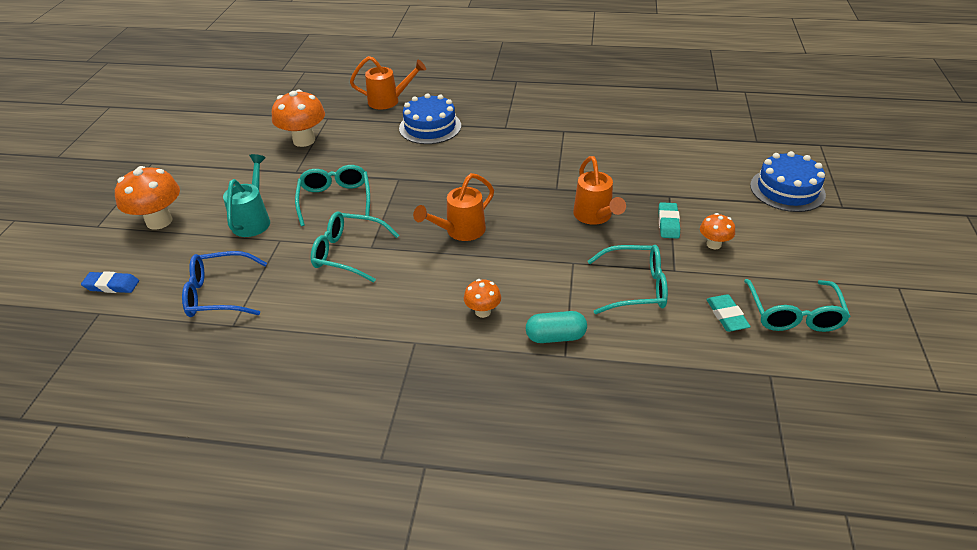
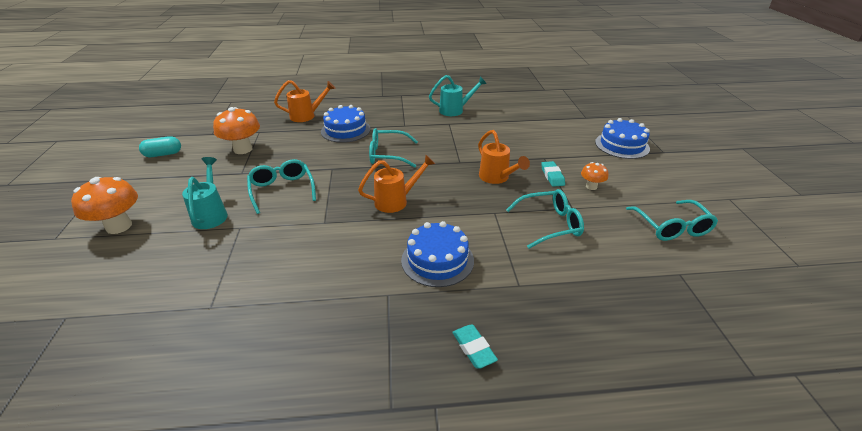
camera: 15 degrees left, 5 degrees down
(112, 285) = (77, 289): blue eraser -> none
(218, 294) = (190, 281): blue glasses -> none
(347, 253) = (305, 230): turquoise glasses -> turquoise glasses (387, 155)
(460, 231) = (396, 201): orange watering can -> orange watering can turned 150 degrees counterclockwise
(483, 311) = (437, 260): orange mushroom -> blue cake
(555, 337) = (505, 271): turquoise capsule -> turquoise capsule (163, 154)
(579, 111) = (455, 110): none -> turquoise watering can
(726, 316) = (626, 235): turquoise eraser -> turquoise eraser (473, 348)

